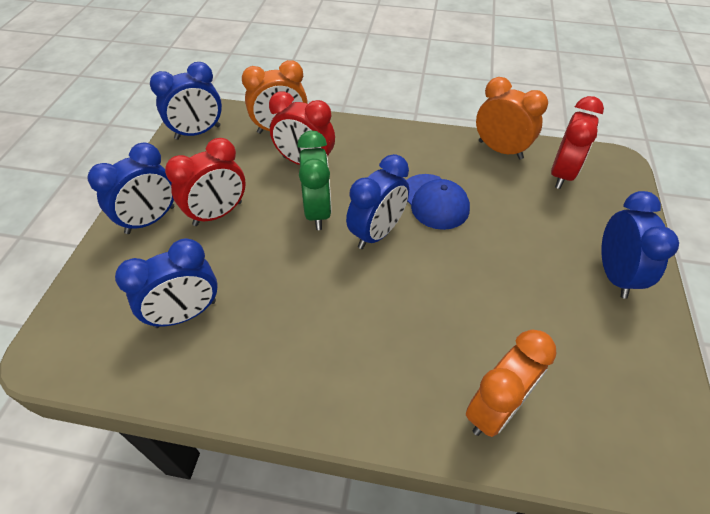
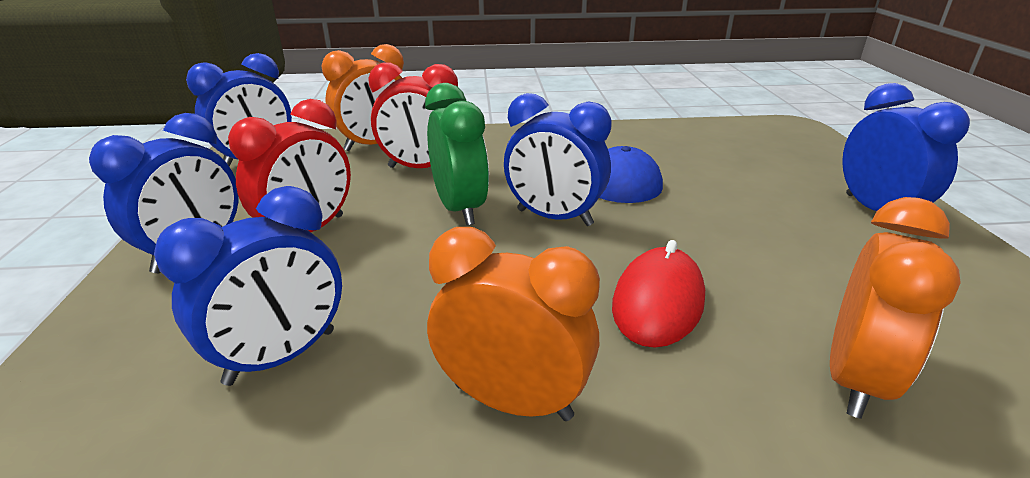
camera: 15 degrees left, 20 degrees down
(377, 233) = (554, 218): blue clock -> blue clock turned 90 degrees clockwise
(409, 324) = (658, 302): none -> red mouse
(500, 150) = (660, 131): orange clock -> orange clock (512, 401)
(562, 174) = (743, 141): red clock -> none

